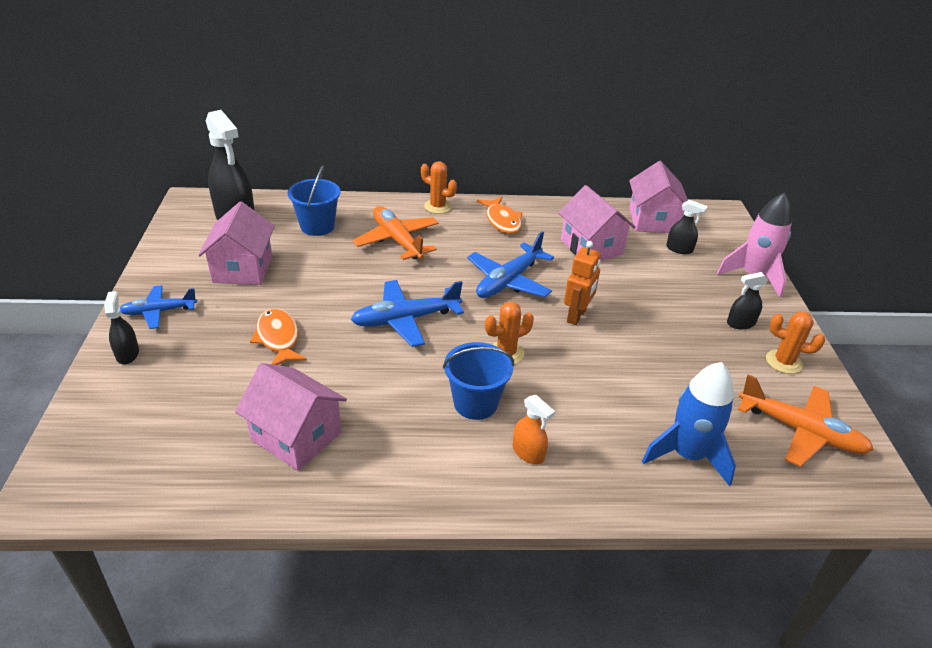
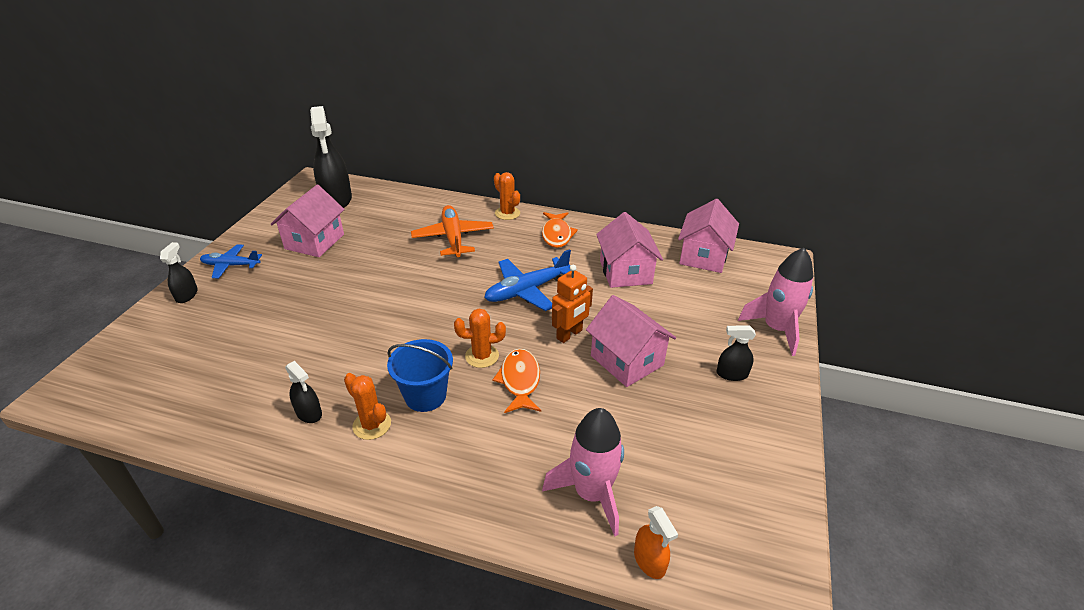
camera: 20 degrees right, 0 degrees up
(278, 338) = (303, 305): orange fish -> orange fish (520, 381)
(296, 436) = (262, 390): pink house -> pink house (626, 360)
(317, 226) = (395, 215): blue bucket -> none
(405, 320) = (415, 308): blue plane -> none
(528, 453) = (442, 453): orange spray bottle -> orange spray bottle (649, 561)
(679, 249) = (713, 288): black spray bottle -> black spray bottle (309, 413)
(687, 455) = (591, 494): blue rocket -> pink rocket
(783, 362) = (754, 423): orange cactus -> orange cactus (372, 425)
(801, 431) = (727, 500): orange plane -> none

